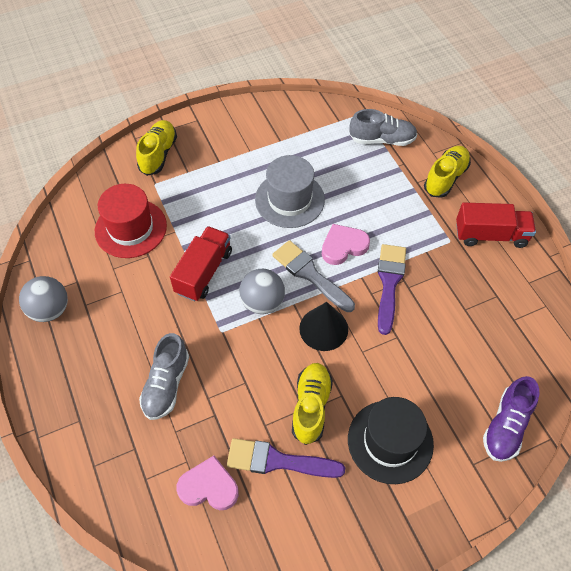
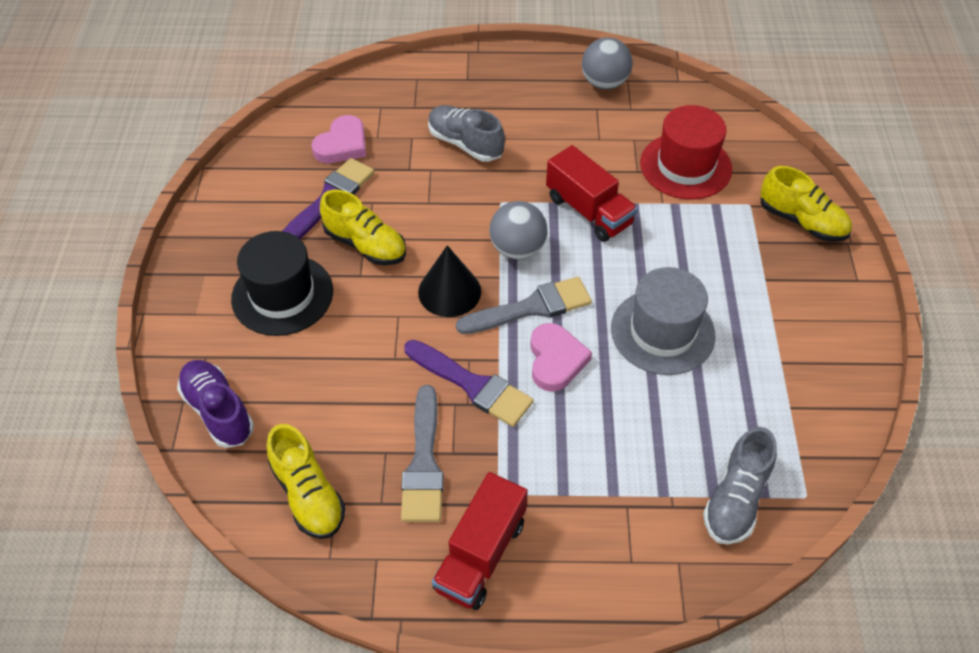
camera: 115 degrees right, 5 degrees down
(445, 178) = (617, 551): yellow shoe -> yellow shoe (308, 494)
(457, 285) = (424, 462): none -> grey brush

